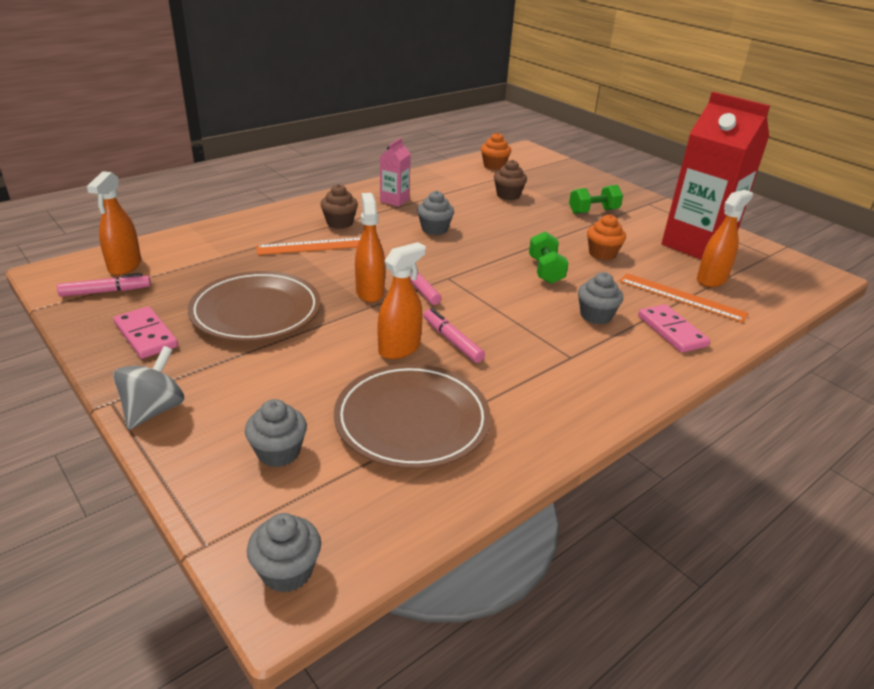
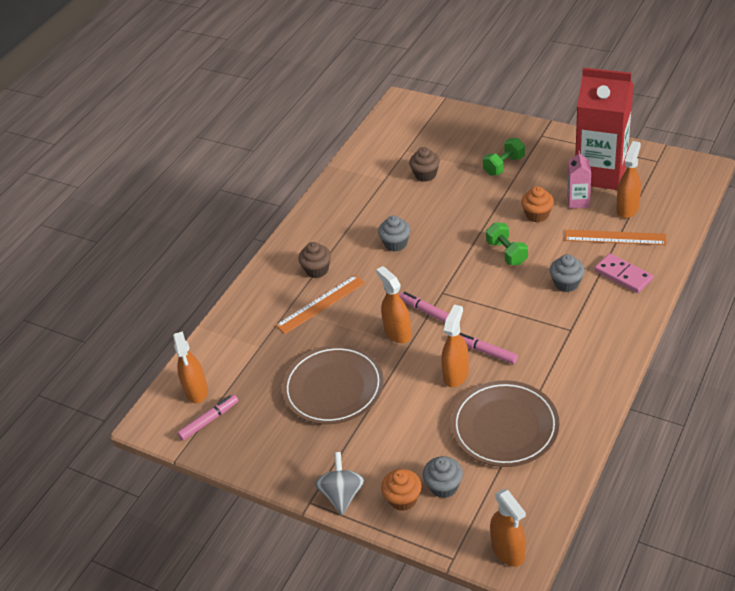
camera: 15 degrees left, 10 degrees up
(146, 335) = (278, 443): pink domino -> none
(287, 571) = (508, 551): grey cupcake -> orange spray bottle
(394, 200) = (339, 223): pink carton -> pink carton (578, 201)
(494, 166) = (389, 139): orange cupcake -> orange cupcake (403, 499)

